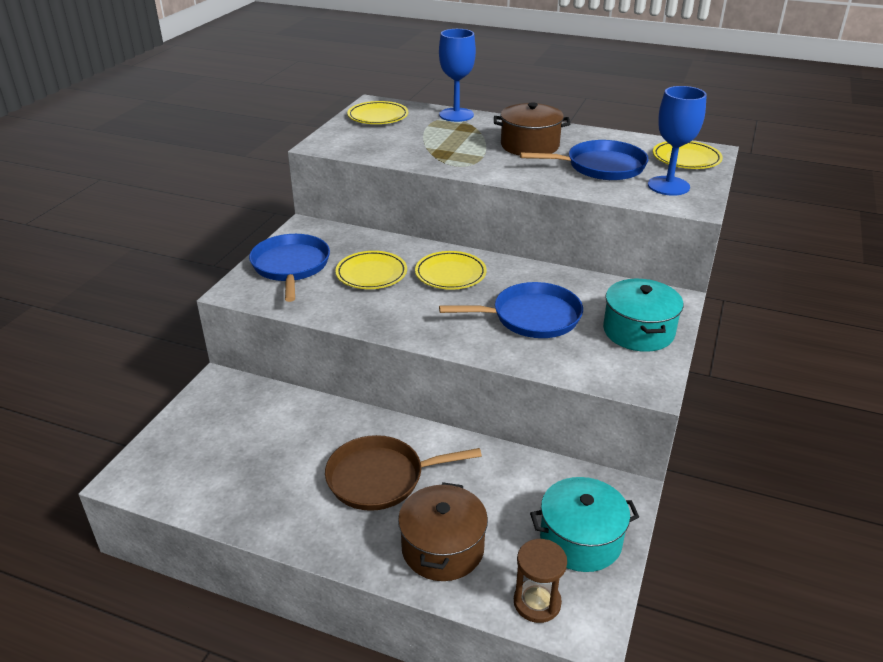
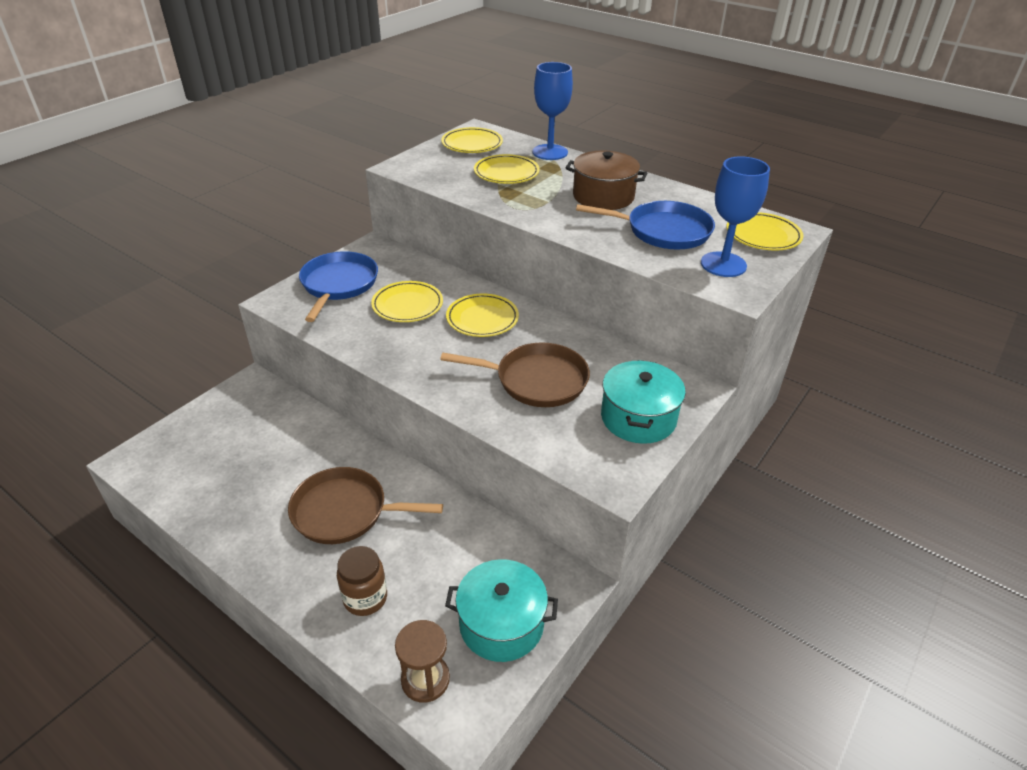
camera: 15 degrees right, 5 degrees up
(428, 137) = (506, 173): none -> yellow plate
(442, 548) = (365, 598): brown pot -> brown jar
(531, 317) = (536, 380): blue pan -> brown pan

